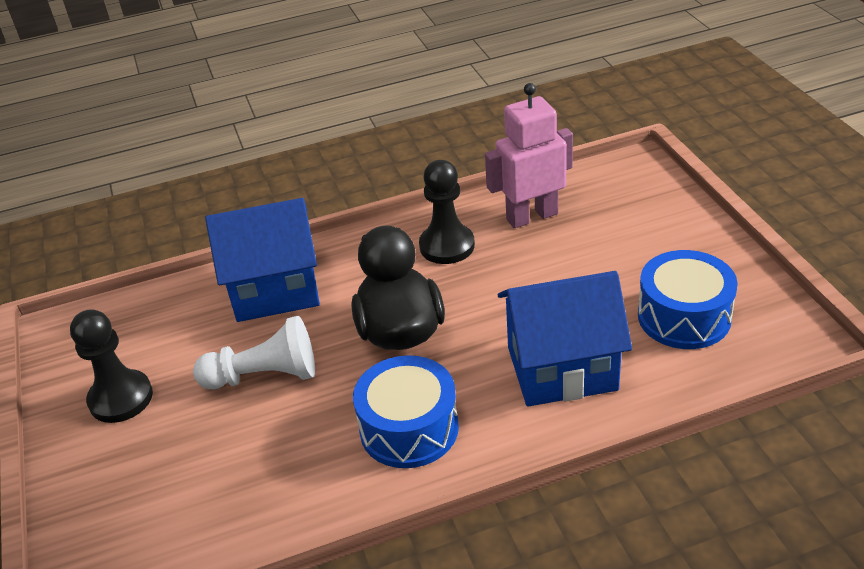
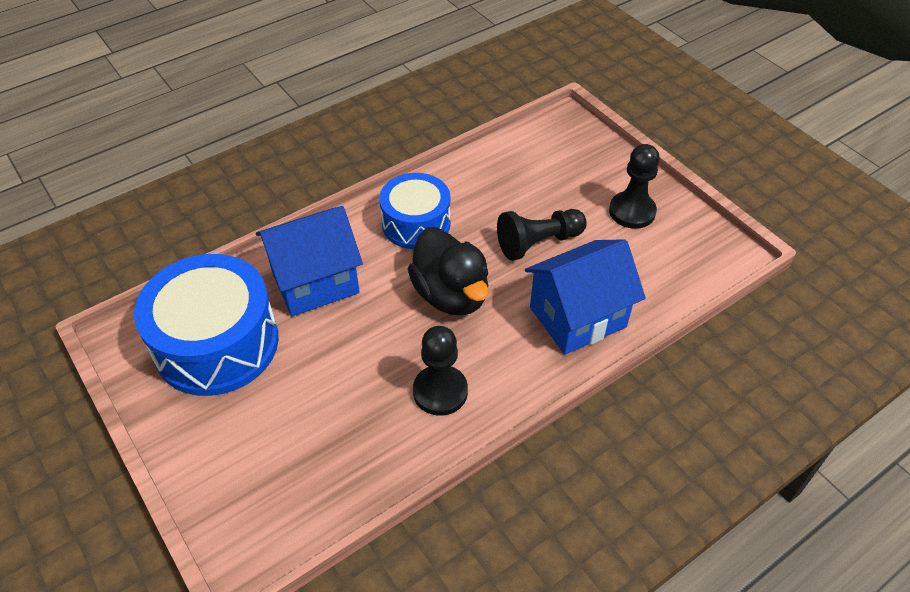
camera: 160 degrees right, 10 degrees up
(264, 376) = (538, 243): white pawn -> black pawn
(531, 216) = (363, 446): pink robot -> none
(684, 317) = (216, 343): blue drum -> blue drum, size x1.59

